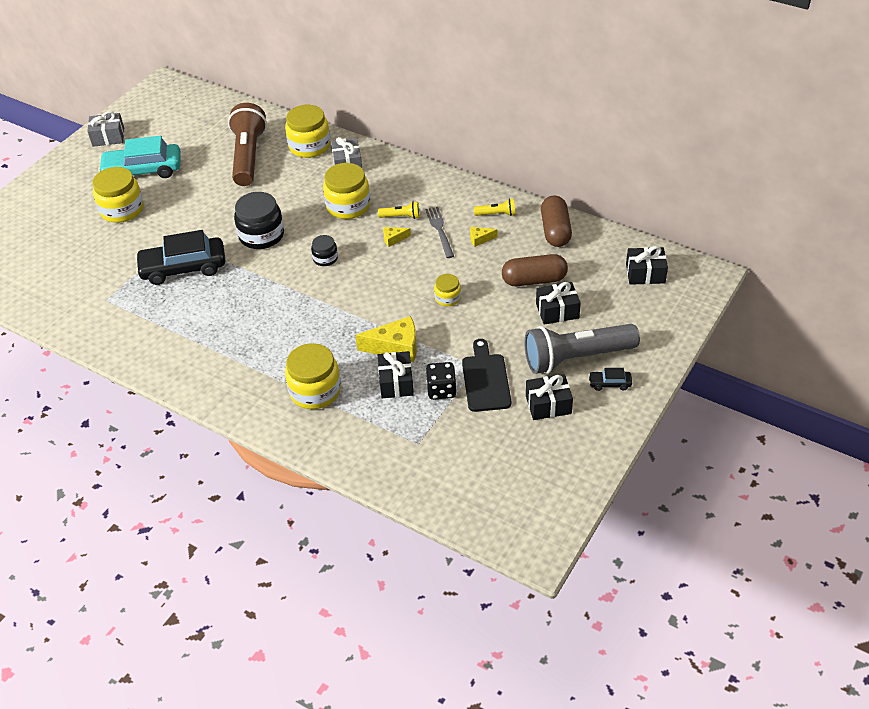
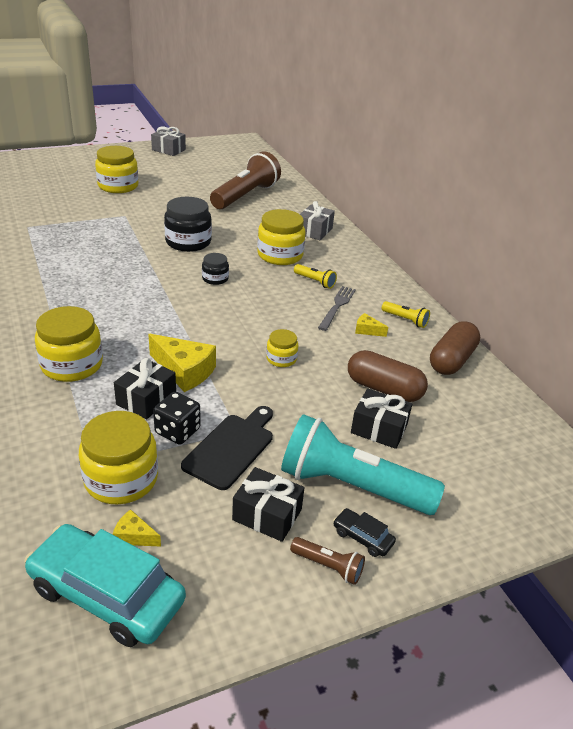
camera: 30 degrees right, 10 degrees down
(143, 170) = (164, 173): turquoise car -> turquoise car (107, 594)
(183, 268) = (105, 234): black car -> none
(309, 146) = (299, 209): yellow jar -> yellow jar (121, 479)
(393, 239) = (288, 293): yellow cheese -> yellow cheese (134, 536)
(576, 358) = (351, 486): grey flashlight -> turquoise flashlight
(607, 410) = (328, 566): none -> brown flashlight
(645, 273) = (518, 448): black gift -> none

